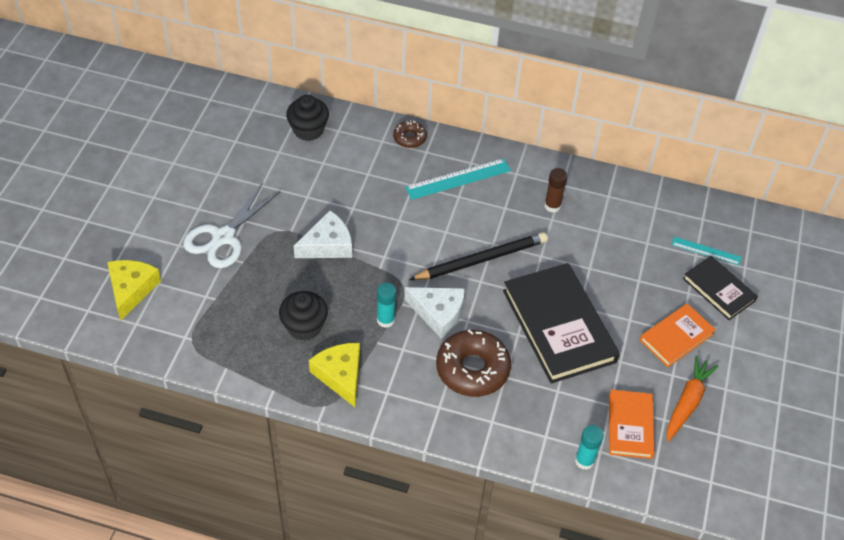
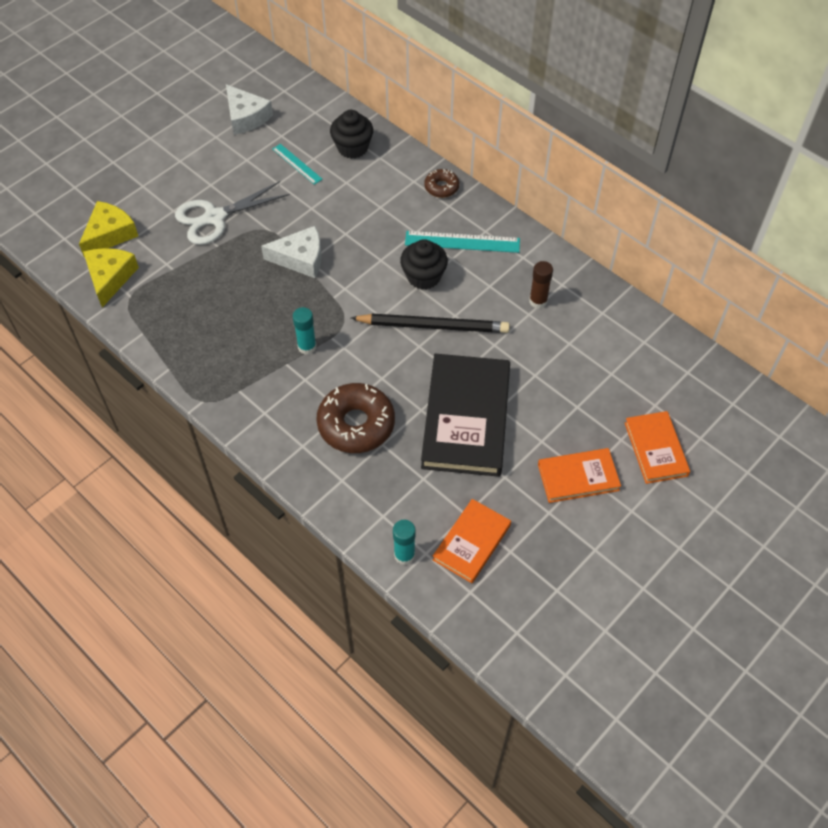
camera: 30 degrees right, 5 degrees up
(304, 326) = (231, 324): black cupcake -> black cupcake (423, 277)
(340, 375) = (234, 380): yellow cheese -> yellow cheese (110, 277)
(438, 313) = (359, 360): white cheese -> white cheese (246, 117)
(687, 402) = (546, 545): orange carrot -> none
(706, 251) = (669, 405): turquoise ruler -> turquoise ruler (297, 164)
(718, 290) = (655, 449): black book -> orange book

